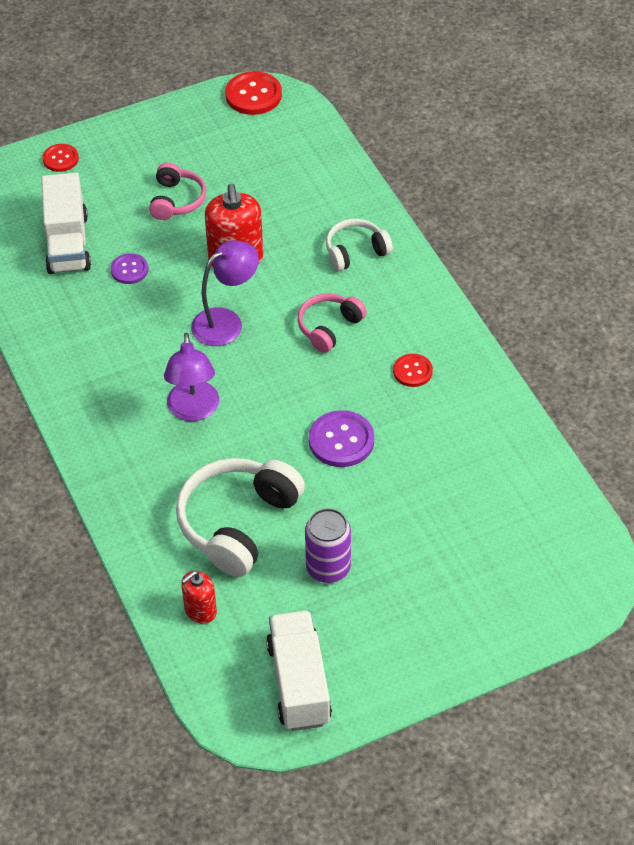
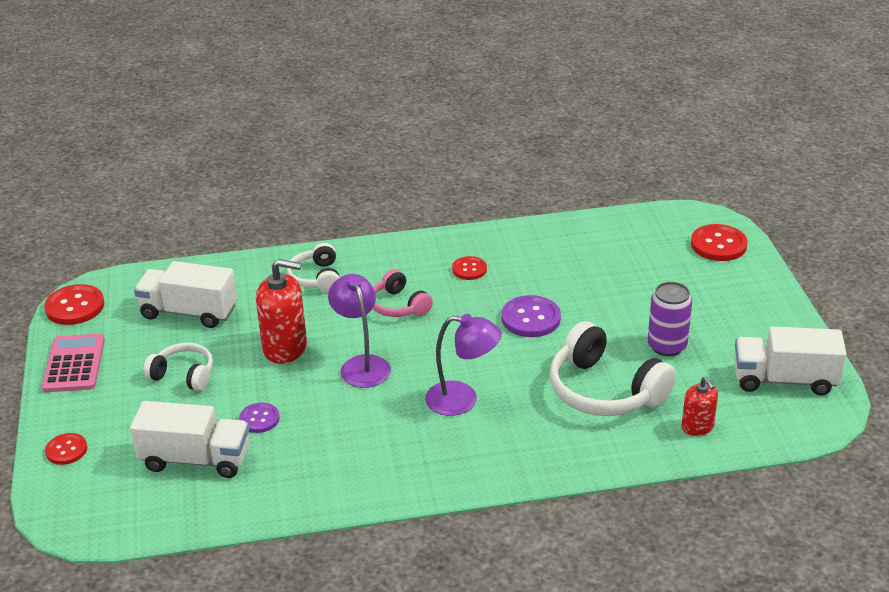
camera: 75 degrees left, 15 degrees down
(172, 124) = (74, 364): none -> pink calculator
(176, 200) = (183, 375): pink headphones -> white headphones
(269, 175) = (189, 312): none -> white truck
(545, 597) = (718, 245): none -> red button

